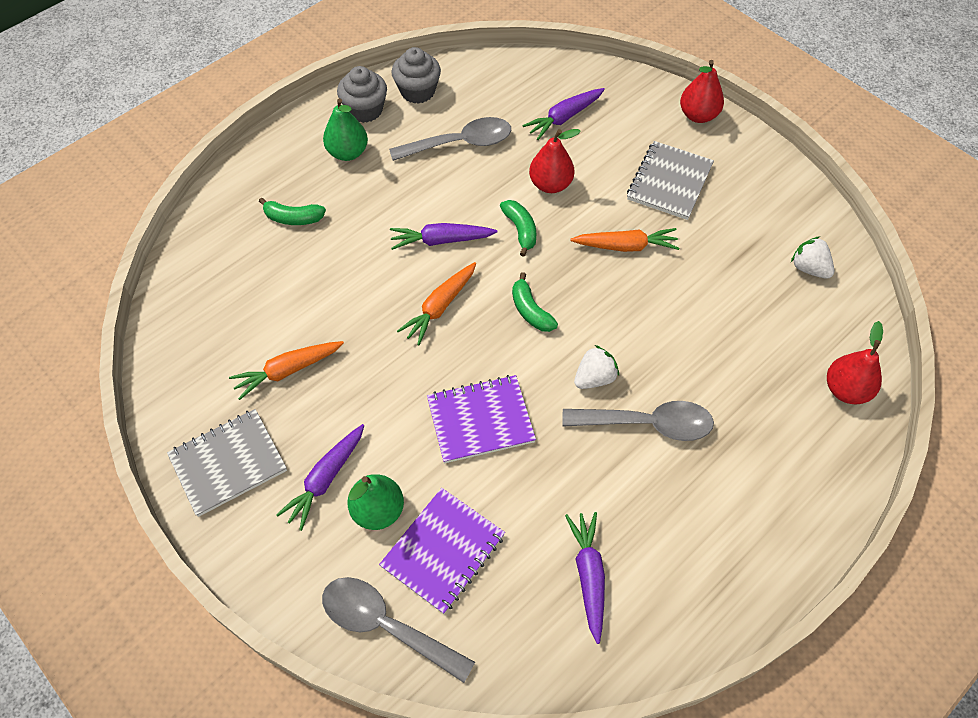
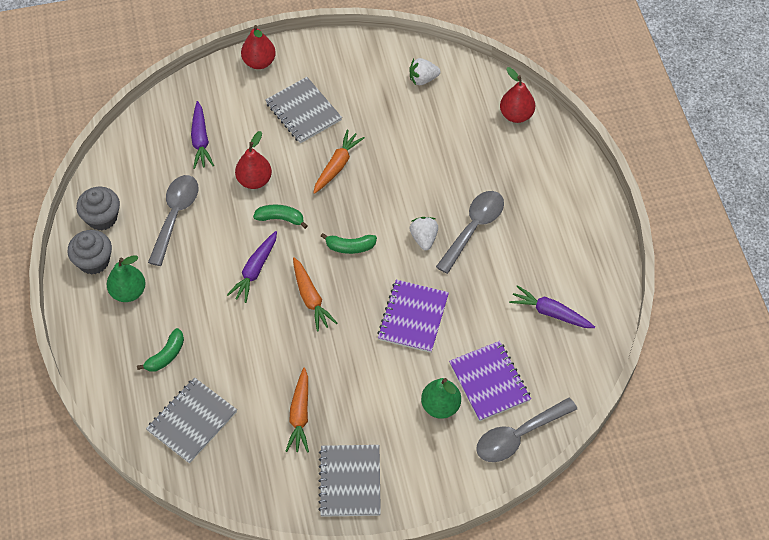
camera: 60 degrees left, 0 degrees up
(229, 278) = (192, 421): none -> grey notebook
(325, 479) = (399, 427): purple carrot -> none

